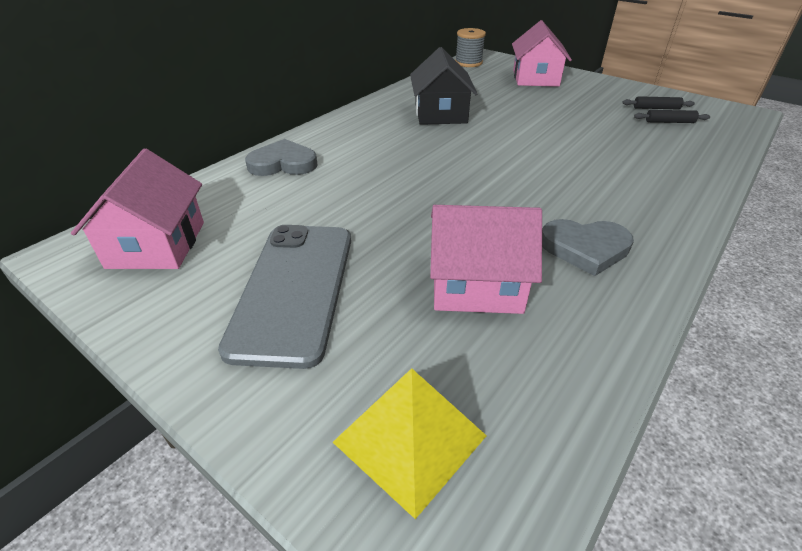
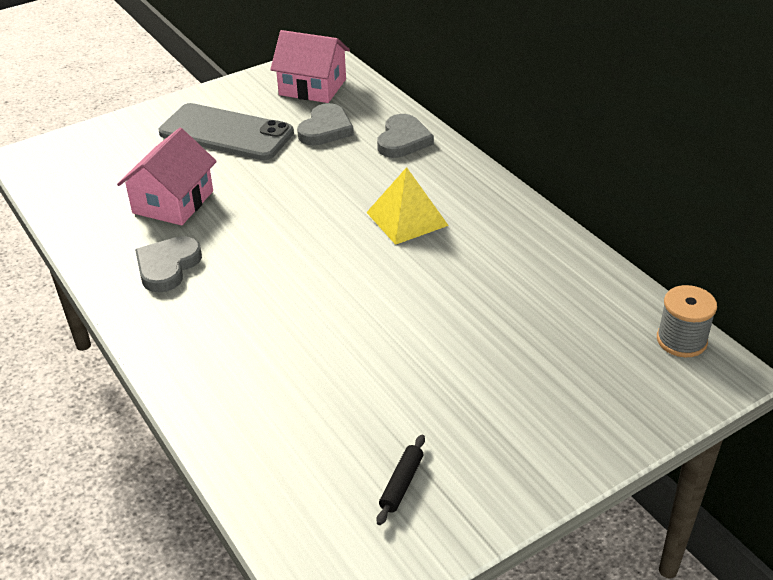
camera: 110 degrees right, 0 degrees up
(269, 211) = (325, 129): none -> grey heart
(409, 438) = (92, 155): yellow pyramid -> yellow pyramid (407, 219)
(440, 113) = (476, 257): black house -> none
(535, 78) = (581, 395): pink house -> none
(669, 122) = (349, 469): black rolling pin -> none

